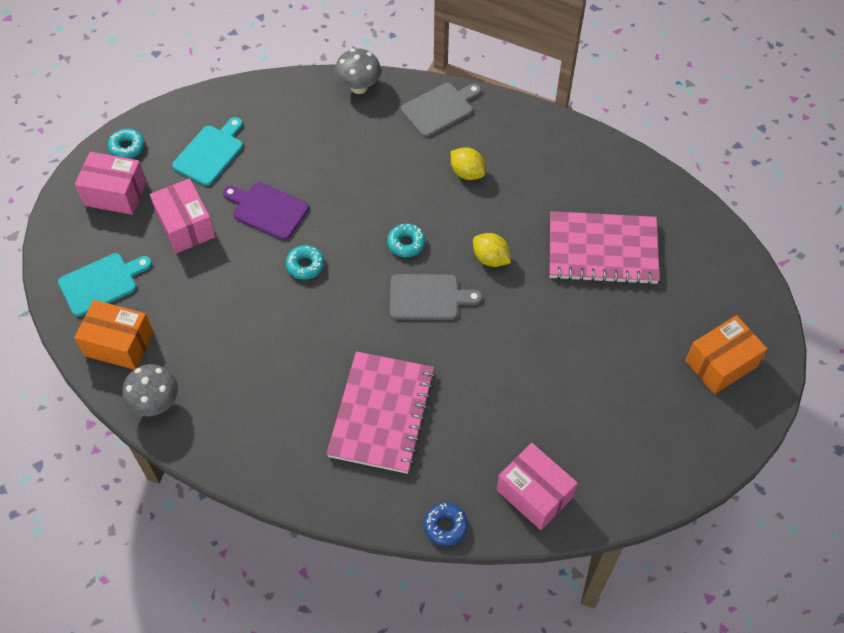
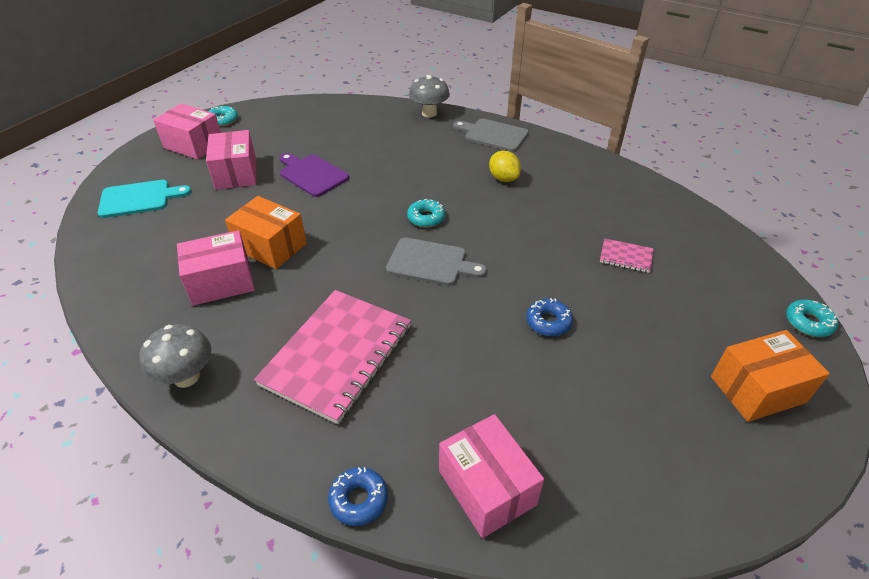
camera: 15 degrees right, 15 degrees down
(119, 344) = (120, 244): orange box -> orange box (270, 246)
(156, 403) = (118, 297): grey mushroom -> grey mushroom (186, 377)
(210, 153) = (285, 133): turquoise cutting board -> none
(243, 364) = (221, 282): none -> pink box
(305, 265) = (324, 217): turquoise donut -> turquoise donut (808, 322)
(440, 108) = (493, 135): grey cutting board -> grey cutting board turned 135 degrees counterclockwise
(490, 258) = (505, 243): yellow lemon -> none
(548, 338) = (548, 322): none -> blue donut
(602, 250) = (626, 257): pink notebook -> pink notebook, size x0.43

